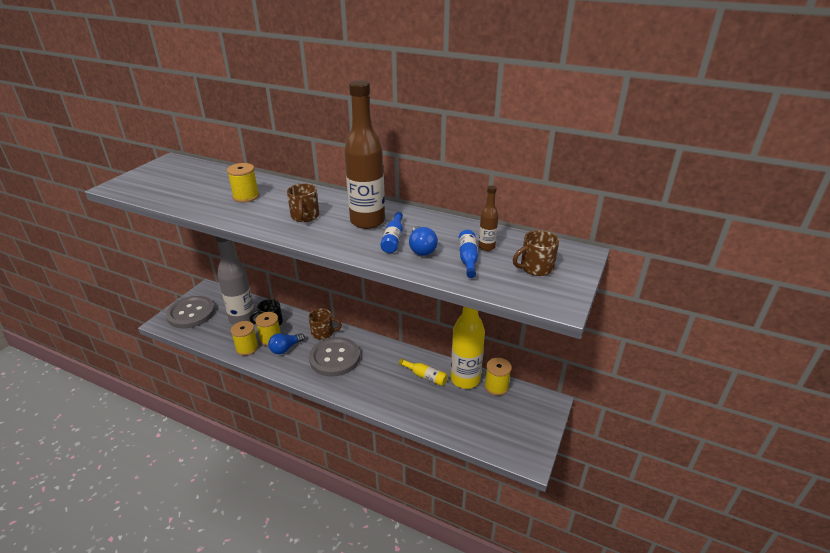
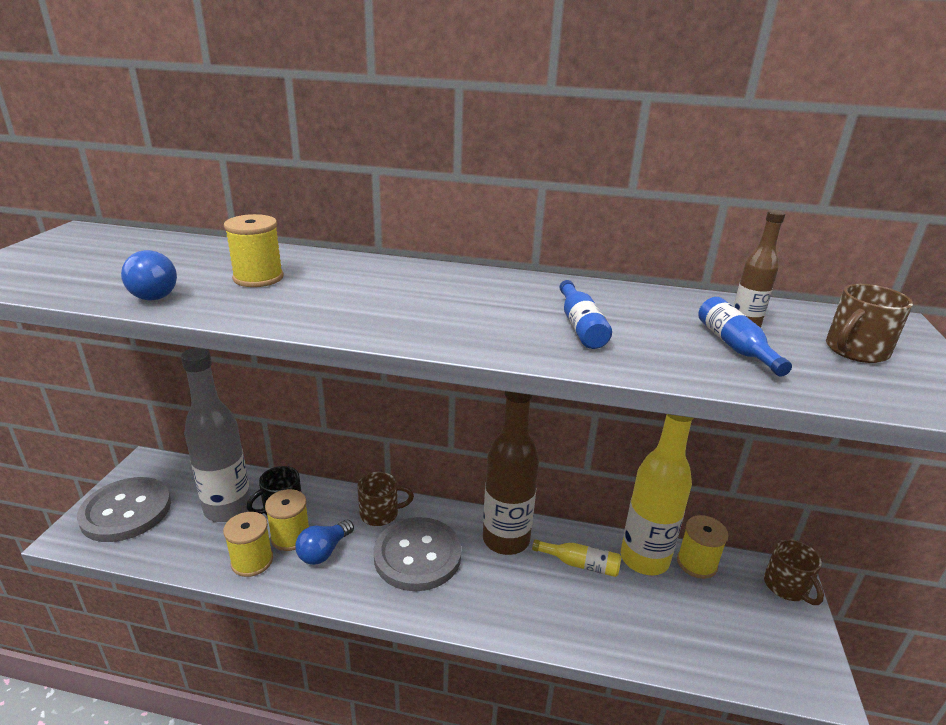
camera: 15 degrees left, 5 degrees down
(305, 216) = (392, 302): brown mug -> brown mug (787, 587)
(367, 221) = (511, 302): brown bottle -> brown bottle (506, 540)
(421, 249) = (643, 337): blue light bulb -> blue light bulb (154, 292)

